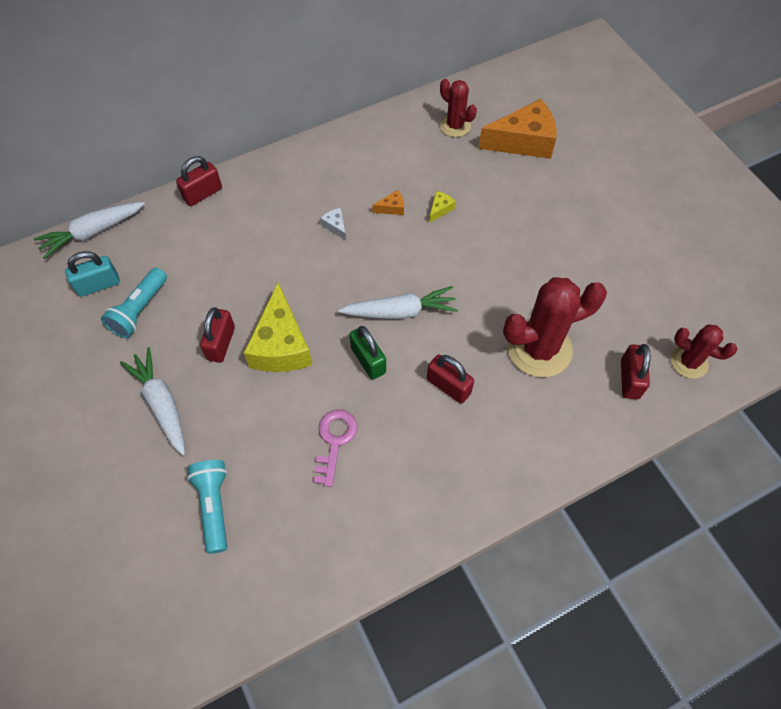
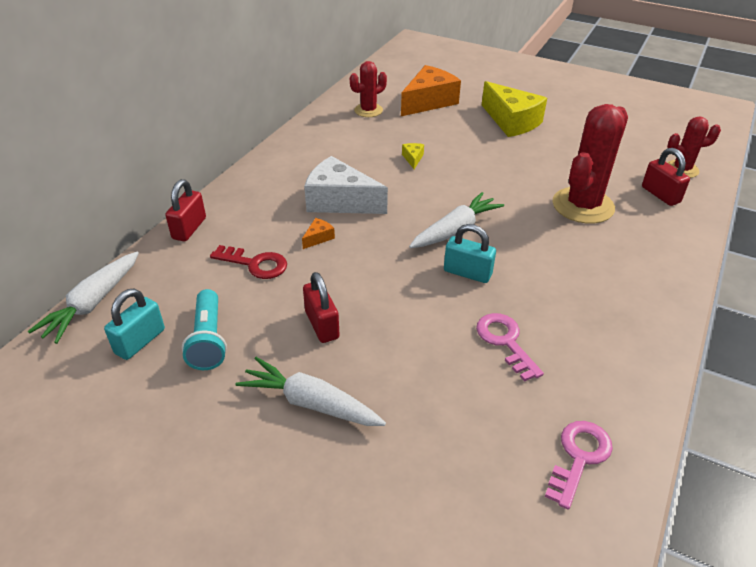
camera: 35 degrees left, 20 degrees down
(214, 506) = (455, 456): turquoise flashlight -> none
(221, 257) = (255, 264): none -> red key
(281, 345) = (380, 299): yellow cheese -> yellow cheese (511, 121)
(292, 563) = (579, 457): none -> pink key
(335, 226) = (339, 201): white cheese -> white cheese, size x2.42
(368, 360) = (467, 273): green padlock -> turquoise padlock
(392, 208) = (374, 172): orange cheese -> orange cheese (318, 238)
(448, 386) = (549, 258): red padlock -> none
(455, 126) = (368, 110): red cactus -> red cactus turned 45 degrees counterclockwise

